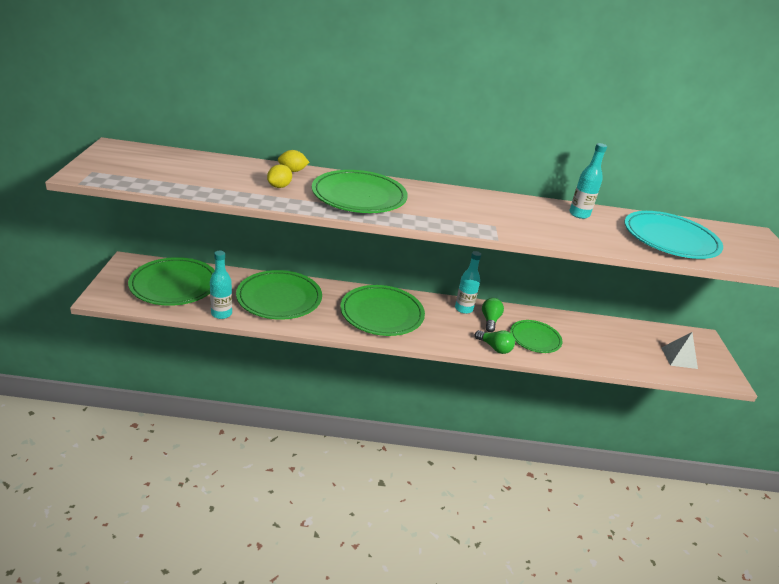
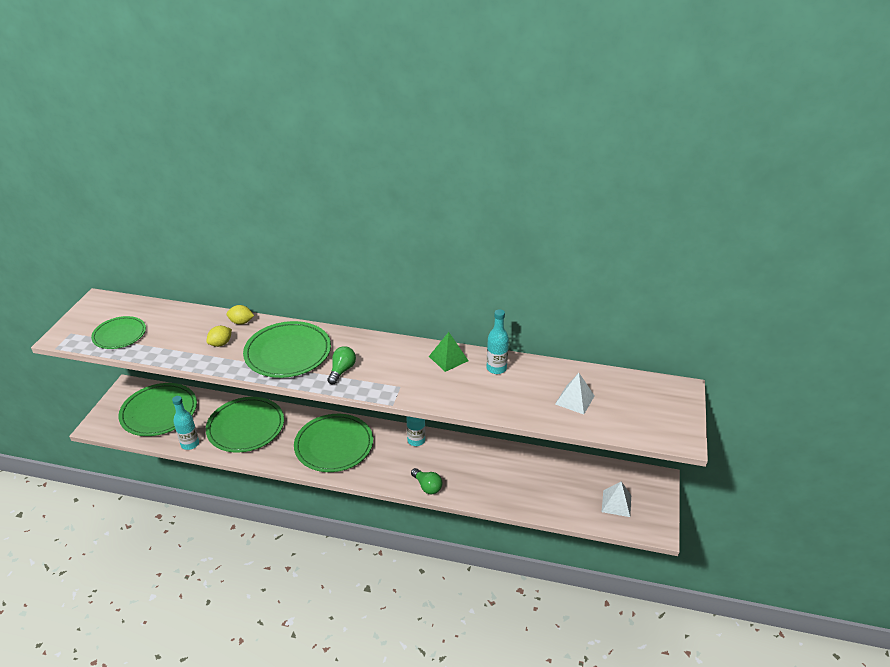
camera: 15 degrees right, 5 degrees up
(490, 320) = (437, 454): green light bulb -> green light bulb (342, 370)
(527, 206) = (448, 358): none -> green pyramid
(535, 338) = (473, 477): green plate -> green plate (119, 335)
(670, 239) = (574, 399): turquoise plate -> white pyramid

